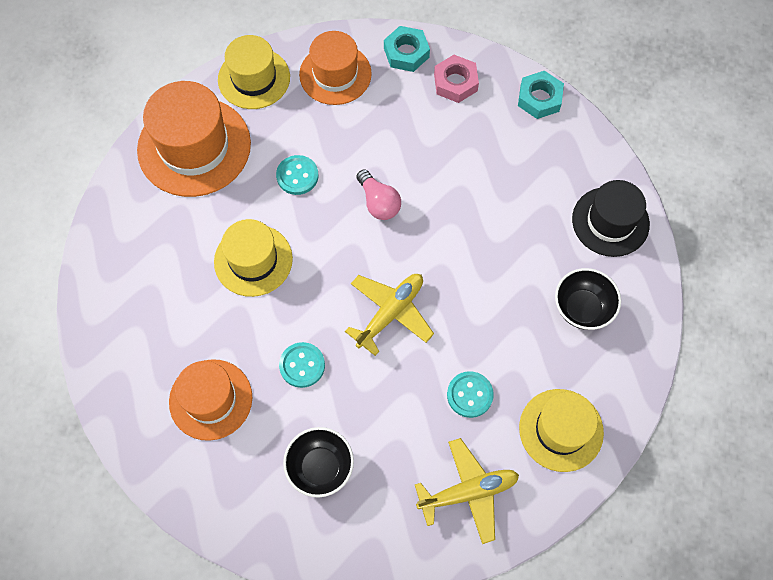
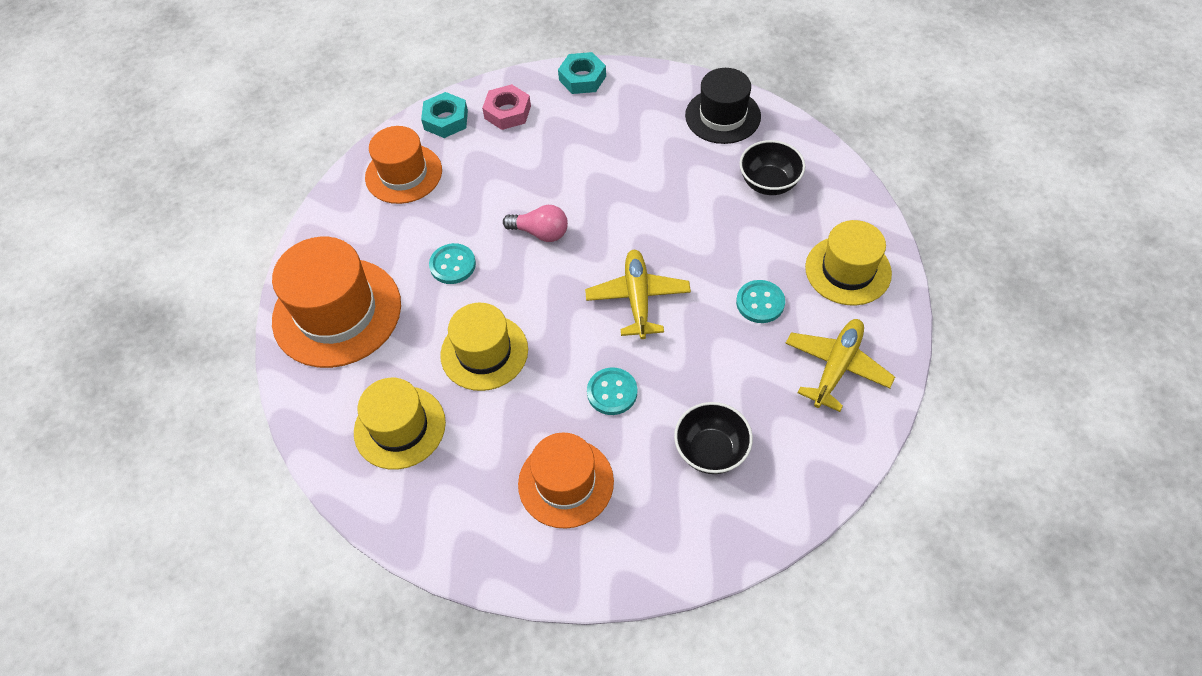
camera: 40 degrees left, 10 degrees down
(254, 78) = (335, 226): yellow hat -> yellow hat (400, 427)

